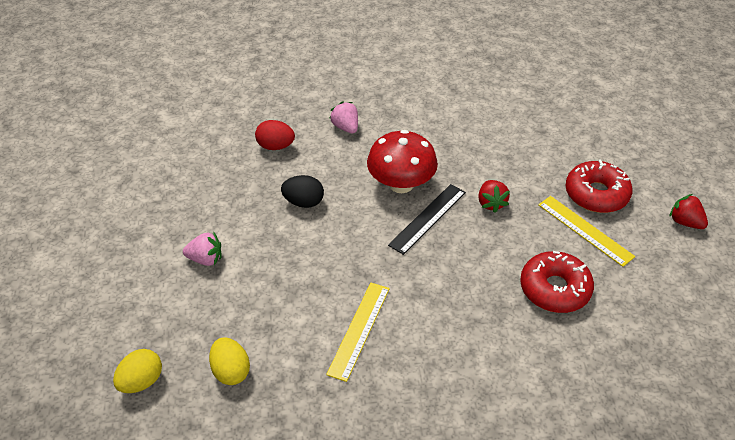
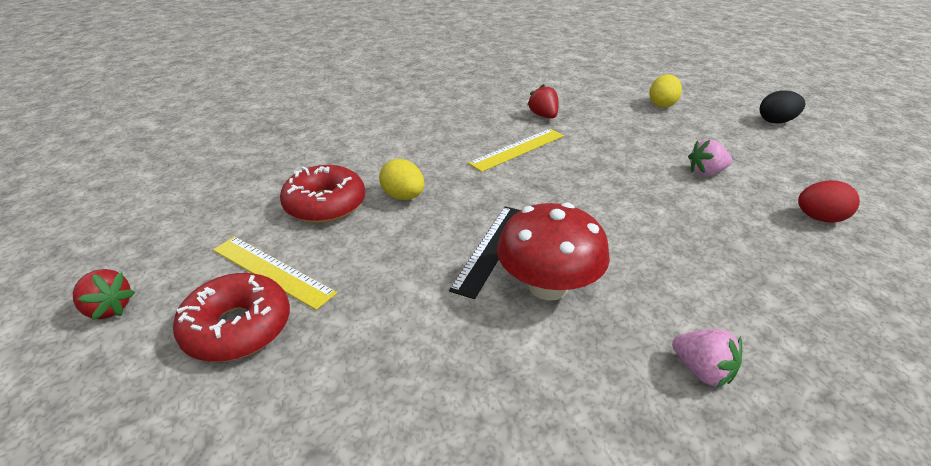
camera: 165 degrees right, 10 degrees down
(231, 371) = (603, 116): yellow egg -> yellow egg (403, 196)
(275, 146) = (777, 308): red egg -> red egg (819, 218)
(303, 202) = (660, 239): black egg -> black egg (776, 121)
(359, 330) = (517, 149): yellow ruler -> yellow ruler turned 45 degrees clockwise
(491, 203) = (408, 283): red strawberry -> red strawberry (543, 116)

